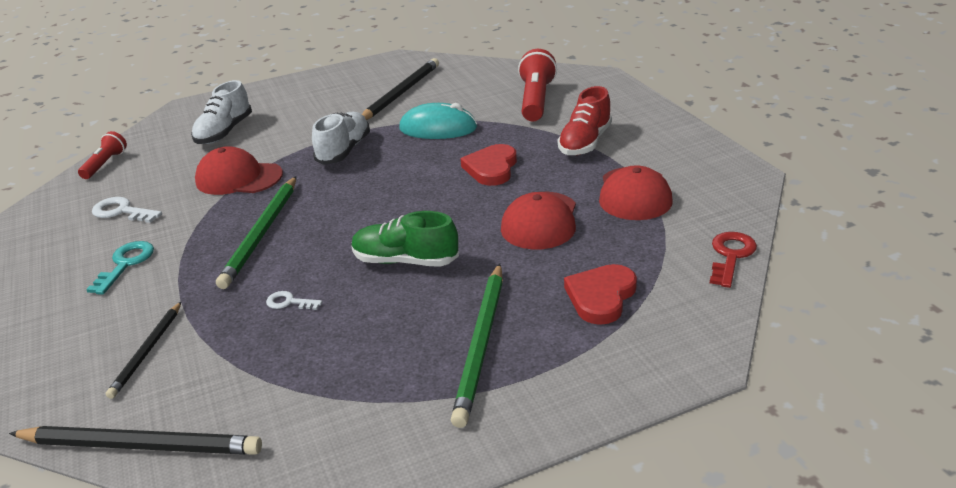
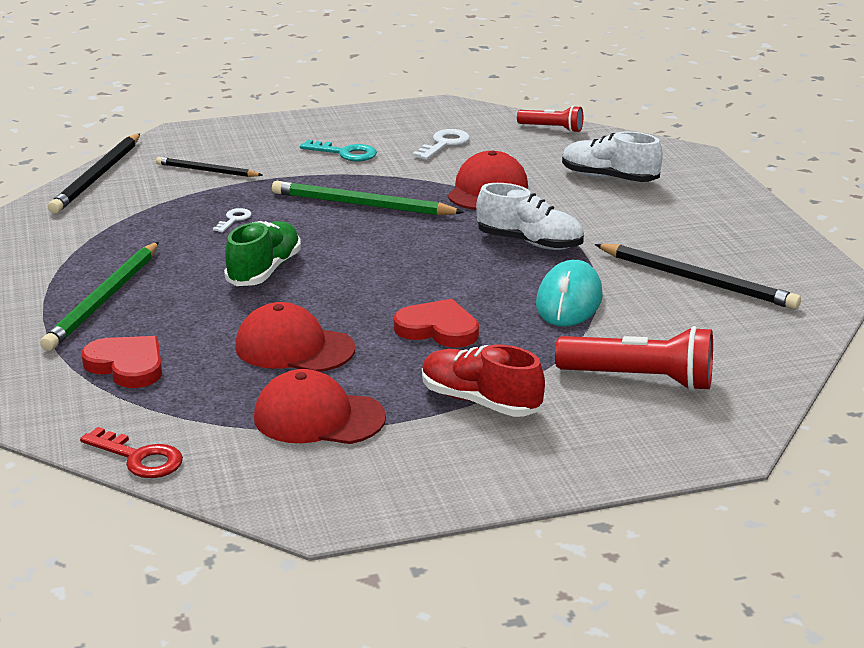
camera: 95 degrees right, 5 degrees down
(481, 344) = (104, 299): green pencil -> green pencil turned 90 degrees counterclockwise

